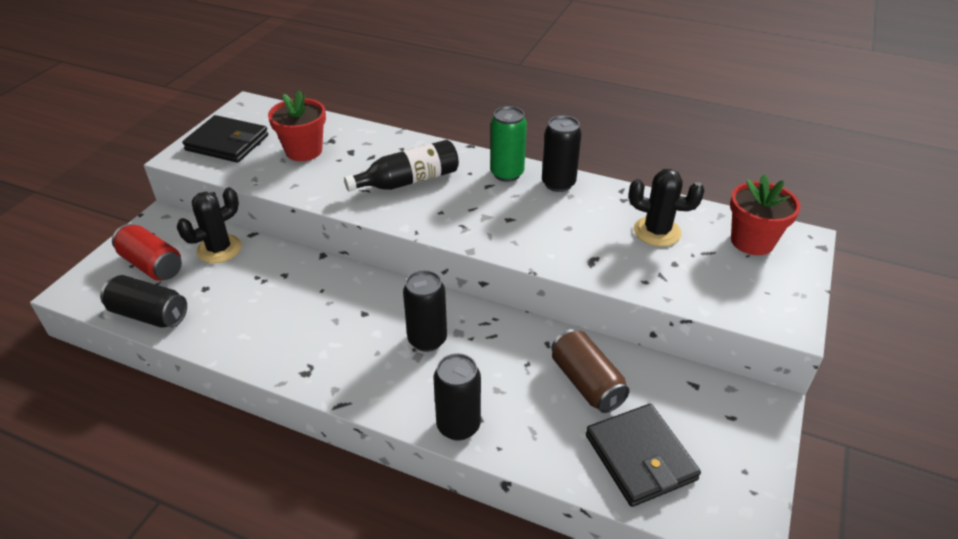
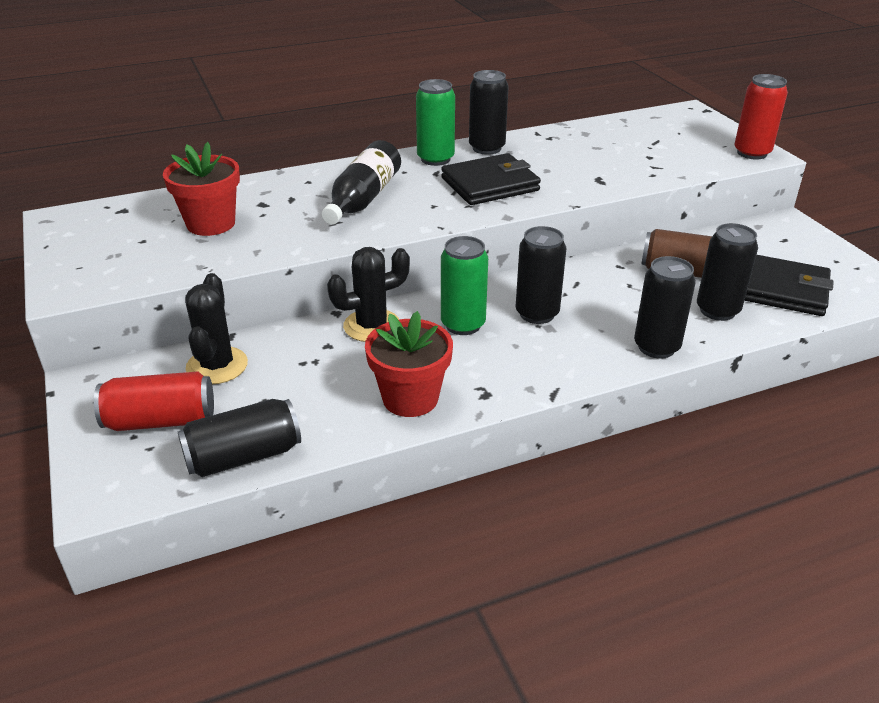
camera: 45 degrees left, 5 degrees down
(227, 143) = (103, 255): black wallet -> black wallet (490, 184)
(372, 314) = (463, 324): none -> green can
(554, 433) = (717, 310): none -> black can
(657, 231) = (606, 145): black cactus -> black cactus (372, 326)
(752, 241) = (667, 124): red flower pot -> red flower pot (410, 398)
(779, 315) = (752, 153): none -> red can

